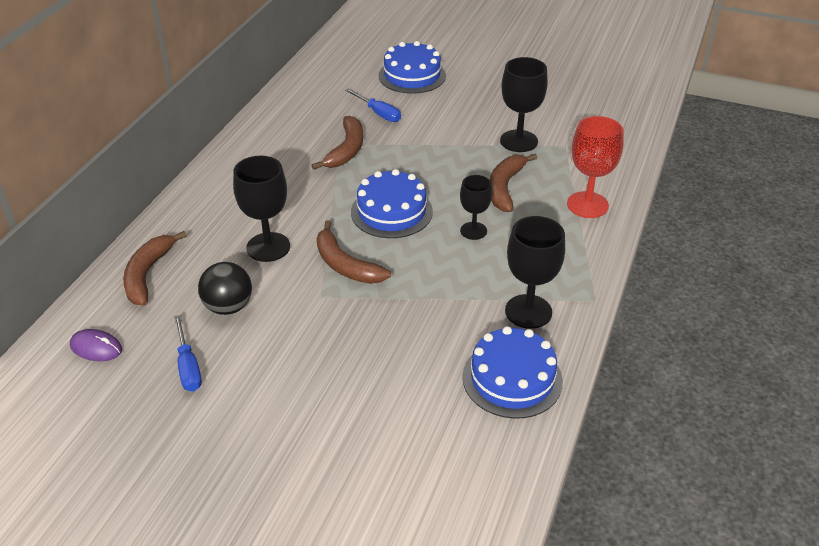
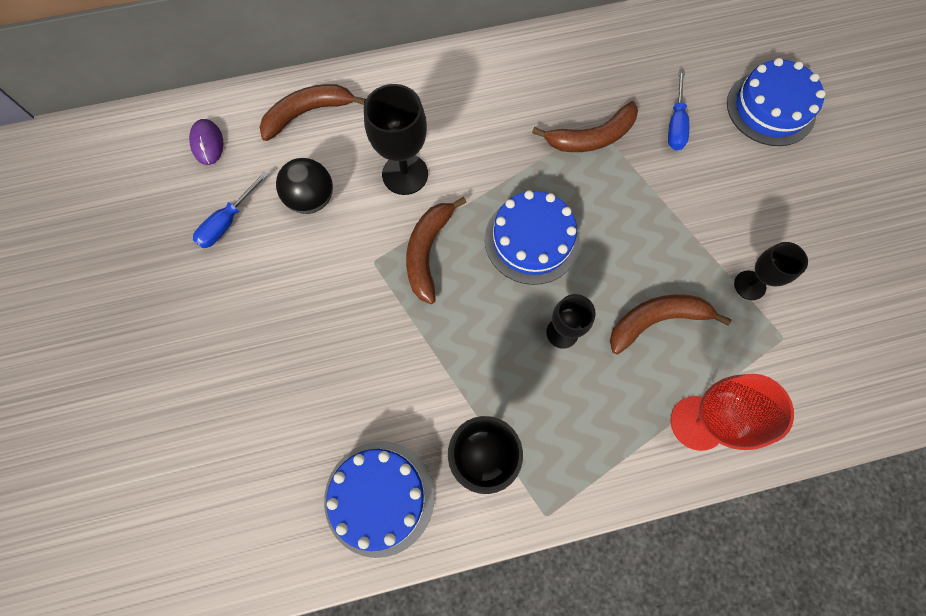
camera: 55 degrees right, 30 degrees up
(518, 141) = (749, 285): black goblet -> black goblet, size x0.63

